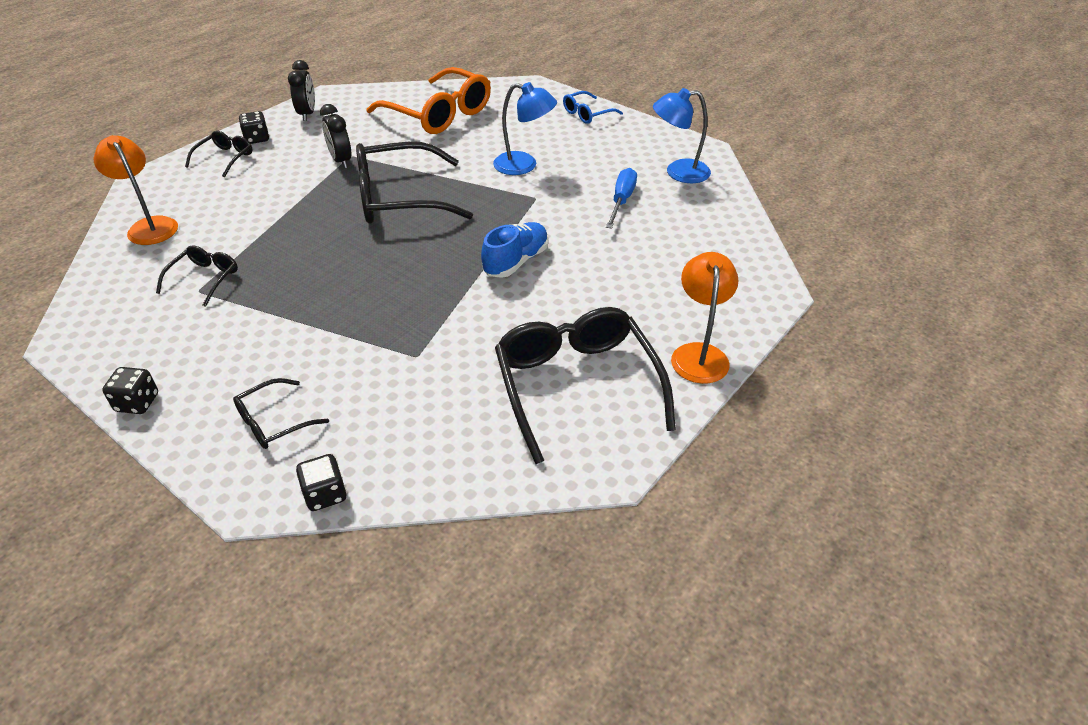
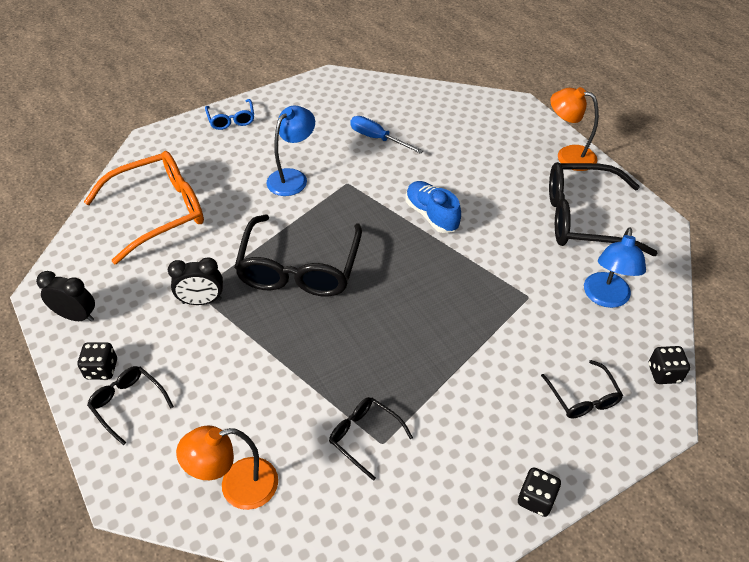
camera: 70 degrees left, 5 degrees up
(678, 172) = (354, 99): blue lamp -> blue lamp (605, 298)

